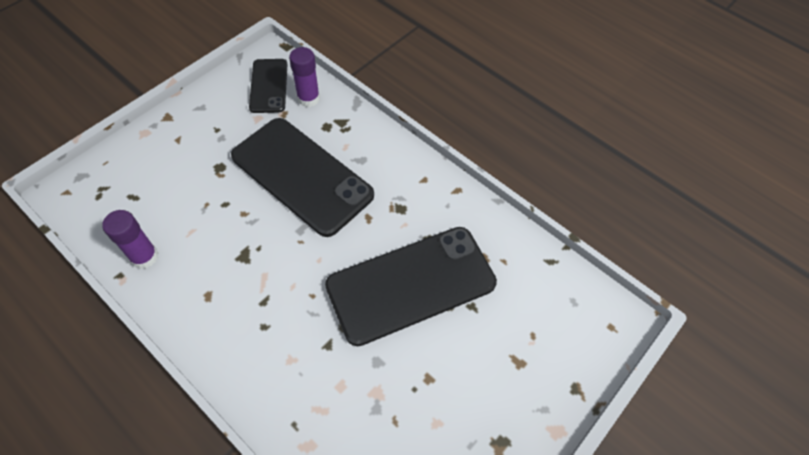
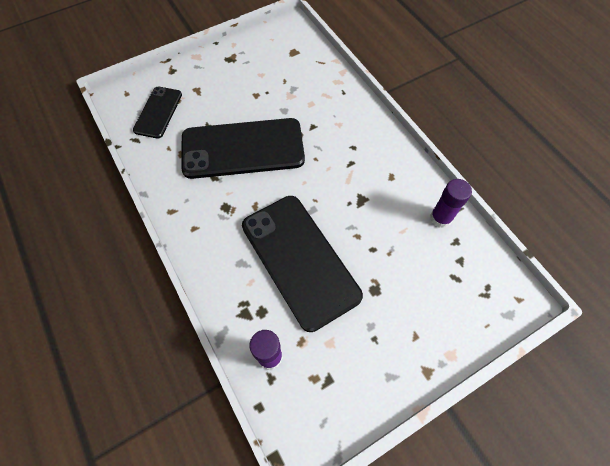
camera: 160 degrees left, 5 degrees up
(268, 86) = (310, 389): black phone -> black phone (158, 112)

